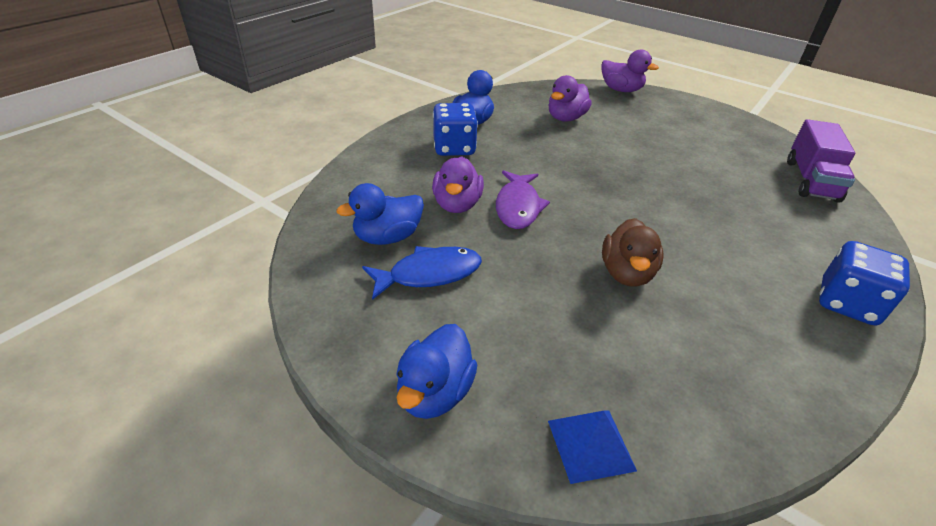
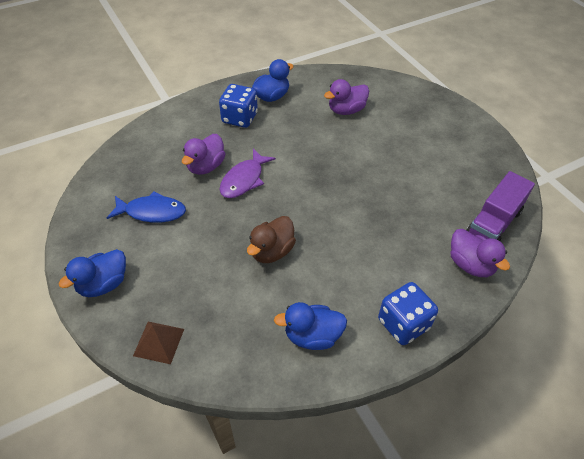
camera: 25 degrees right, 10 degrees up
(387, 237) = (146, 178): blue duck -> blue duck (312, 336)
(590, 445) = (158, 342): blue pyramid -> brown pyramid
(621, 90) = (420, 91): purple duck -> purple duck (470, 264)

